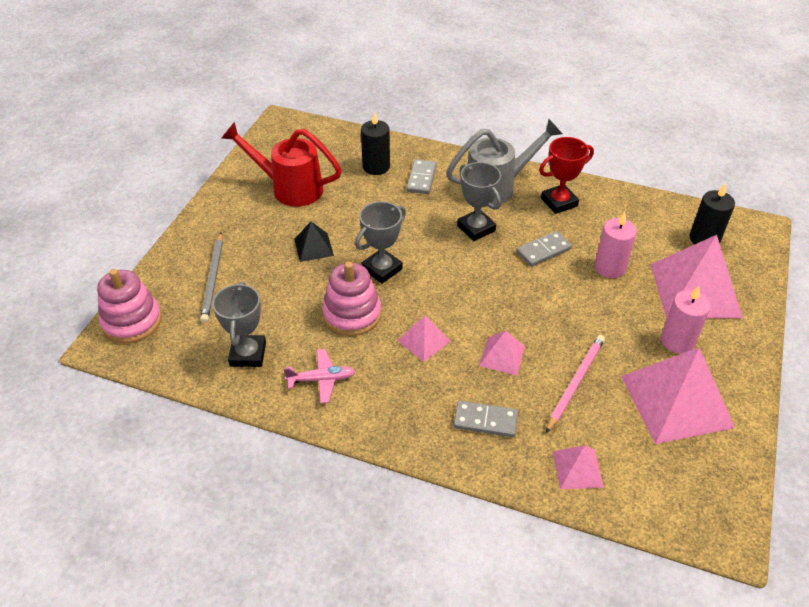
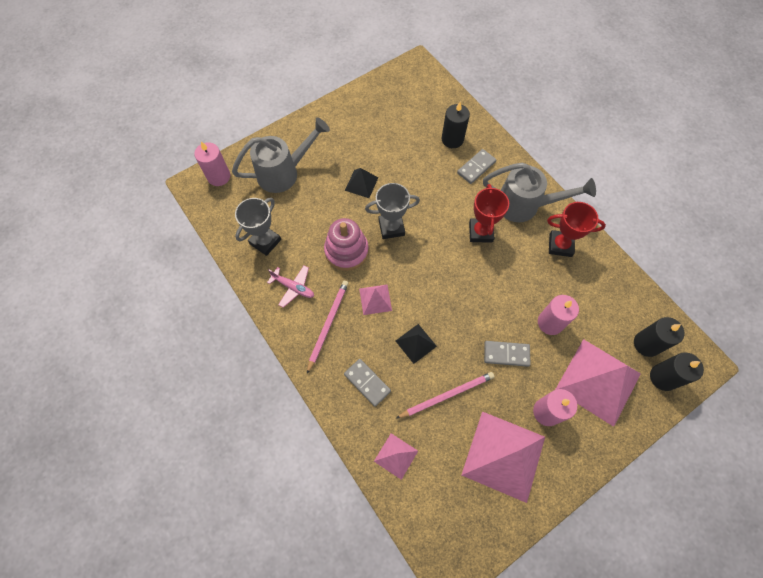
camera: 35 degrees right, 20 degrees up
(132, 321) = (219, 176): pink stacking toy -> pink candle
(213, 279) = (284, 173): grey pencil -> grey watering can
(289, 188) = (381, 126): red watering can -> none
(393, 392) = (328, 324): none -> pink pencil
(476, 228) = (480, 232): grey trophy -> red trophy
(502, 356) = (415, 343): pink pyramid -> black pyramid
(543, 251) = (513, 279): grey domino -> grey domino (506, 354)
(742, 256) = (663, 377): none -> black candle

